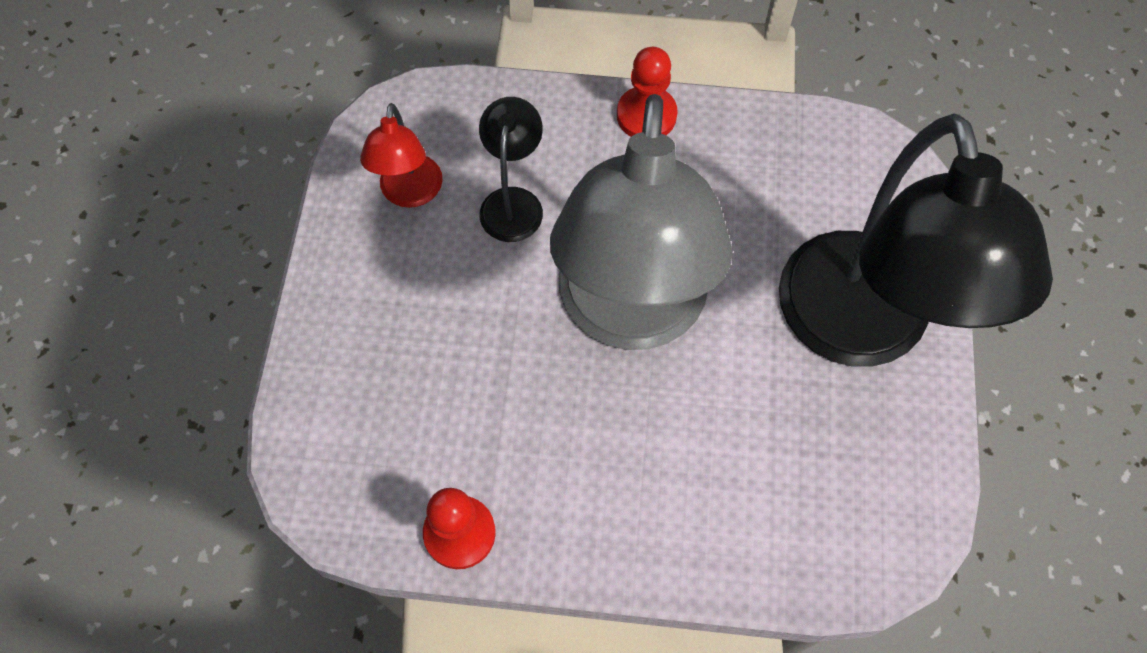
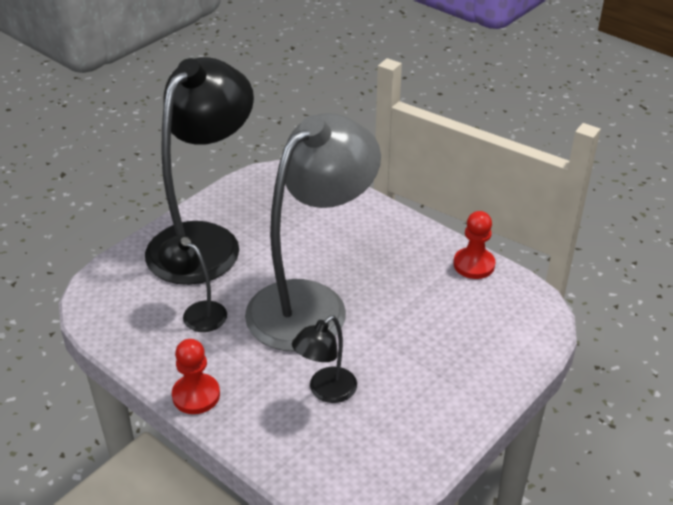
camera: 145 degrees left, 25 degrees down
(410, 193) = (388, 432): red lamp -> none
(751, 214) = (197, 312): none -> black lamp

